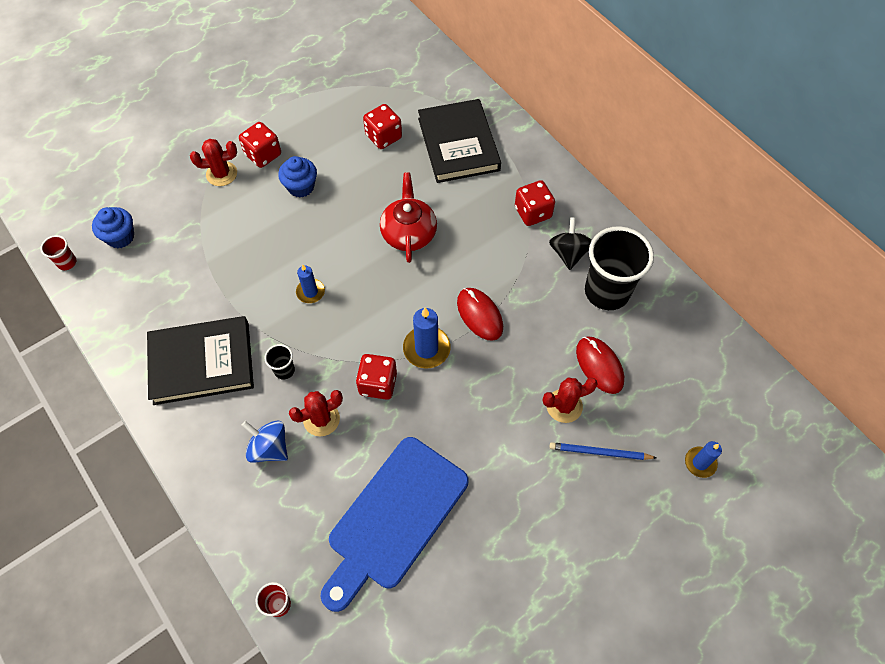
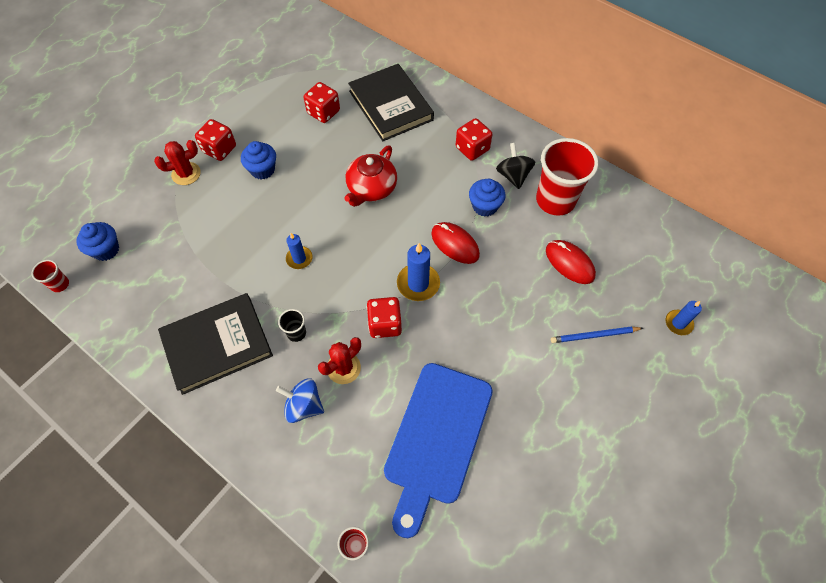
camera: 15 degrees left, 0 degrees up
(409, 233) = (371, 188): red teapot -> red teapot turned 135 degrees counterclockwise
(526, 280) = (485, 206): none -> blue cupcake
(564, 406) = (551, 304): red cactus -> none
(606, 292) = (555, 200): black cup -> red cup

